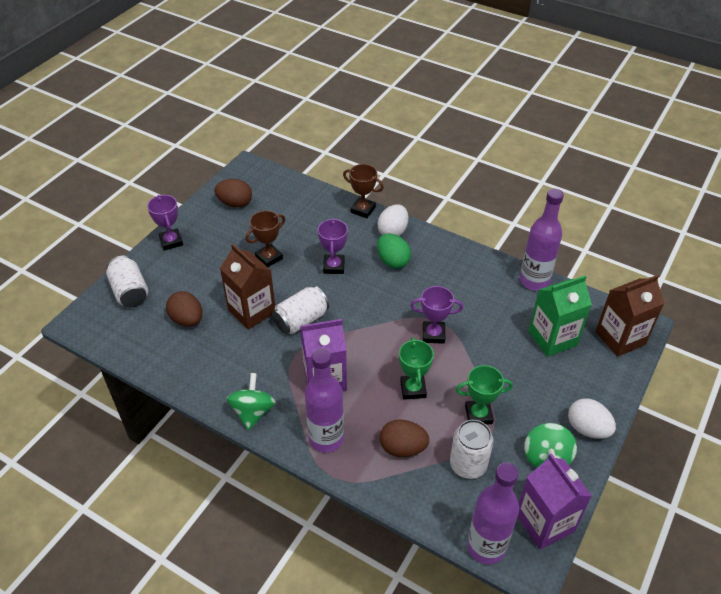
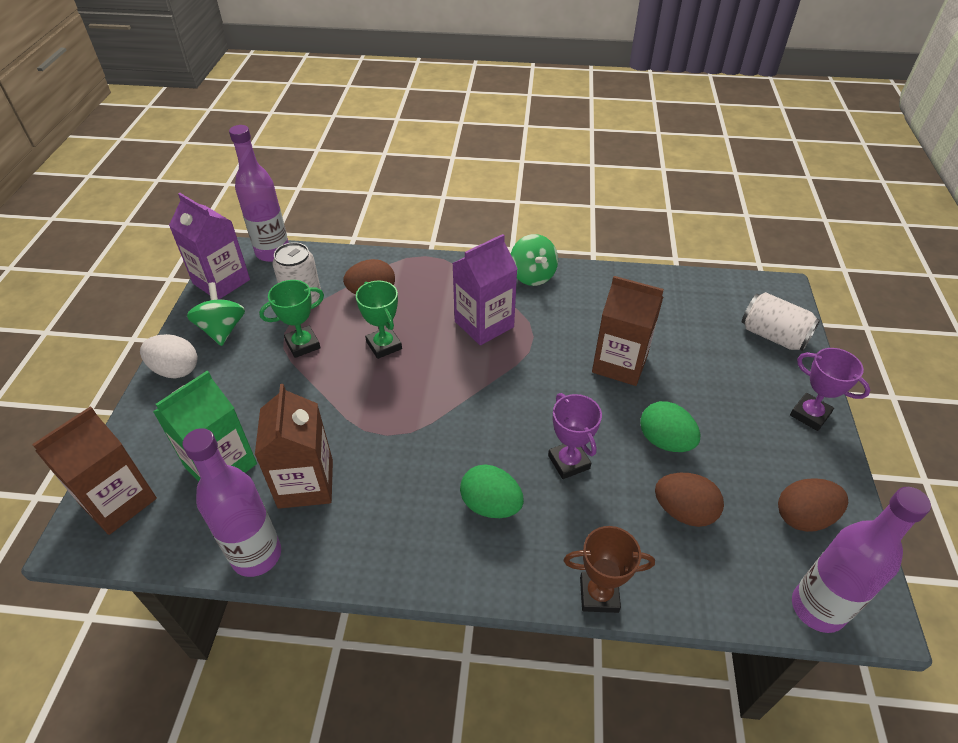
camera: 155 degrees right, 0 degrees up
(187, 320) = (678, 330): brown egg -> brown egg (683, 511)
(269, 258) = (665, 441): brown trophy -> green egg
(301, 320) = (555, 374): white can -> none
(326, 438) = (449, 278): purple bottle -> purple bottle (817, 608)
(393, 232) = (521, 565): white egg -> none
(433, 334) = (384, 414): purple trophy -> none
(498, 308) = (306, 483): none -> brown carton

